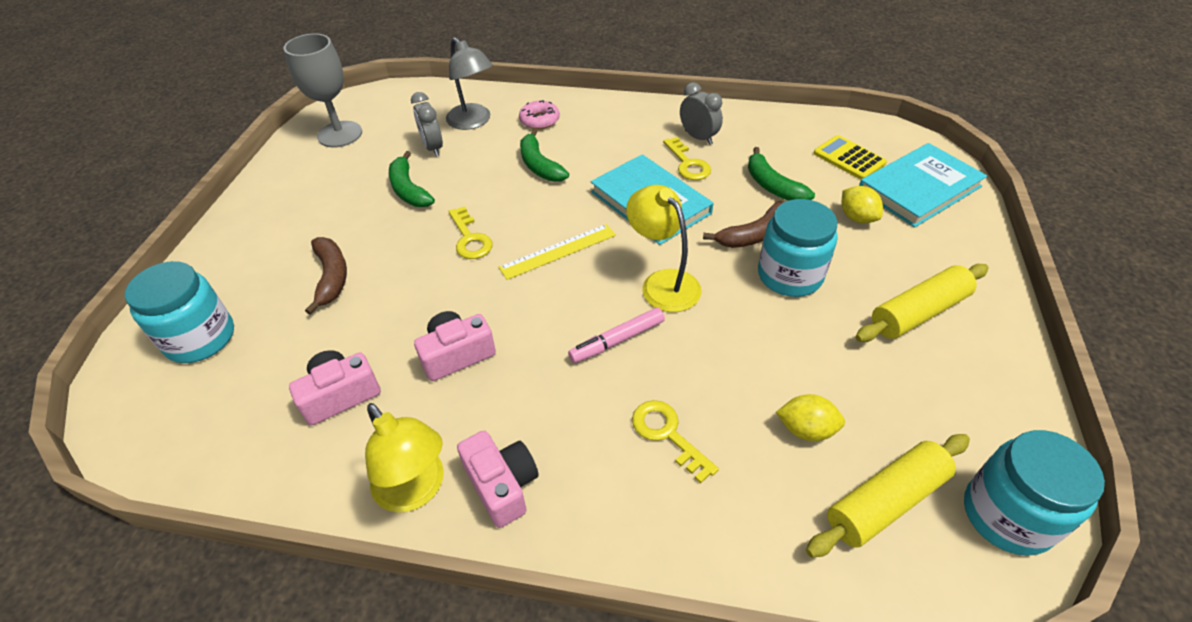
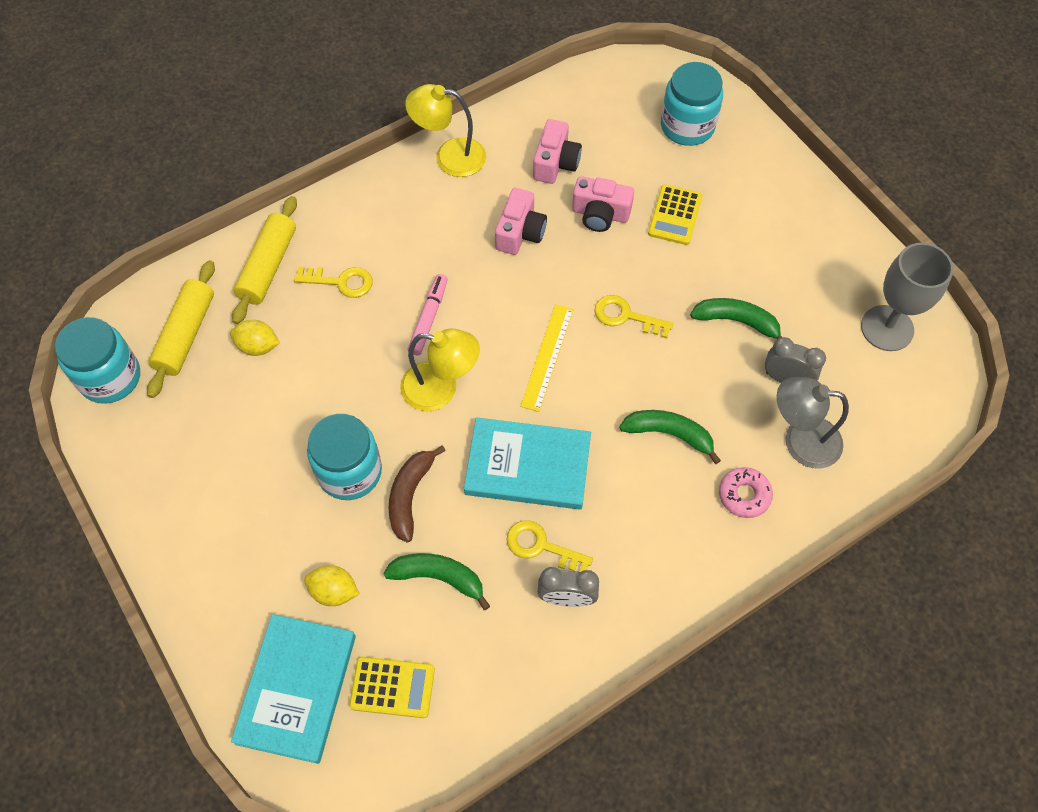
camera: 135 degrees right, 15 degrees up
(331, 277) = (675, 215): brown banana -> yellow calculator
(502, 485) = (407, 190): pink camera -> pink camera (600, 214)
(806, 429) = (258, 346): yellow lemon -> yellow lemon turned 45 degrees clockwise
(918, 312) = (228, 508): yellow rolling pin -> yellow rolling pin (268, 266)

